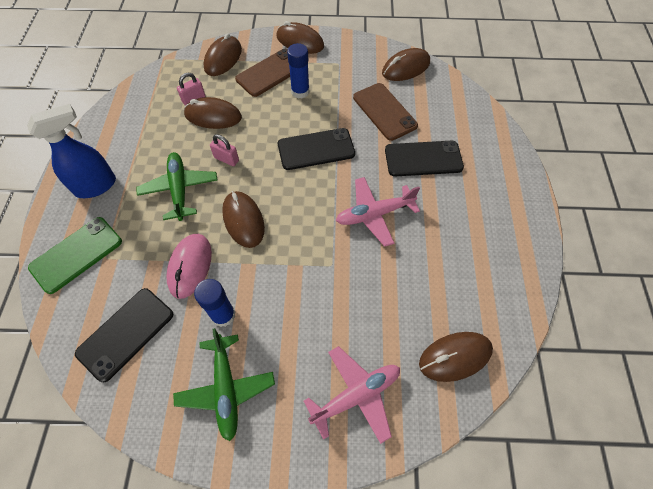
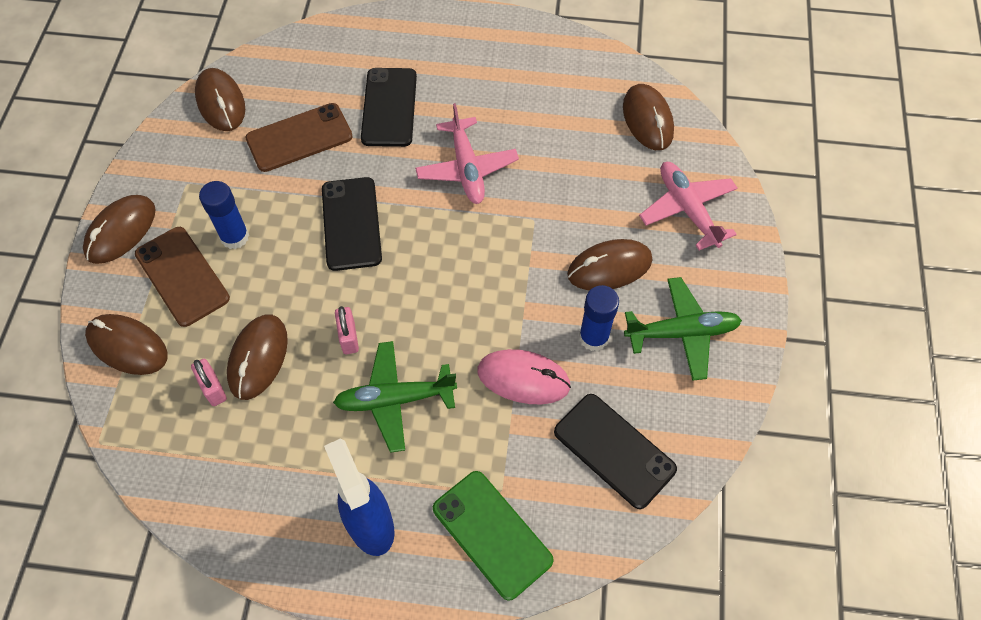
camera: 85 degrees left, 0 degrees up
(226, 159) = (349, 337): pink padlock -> pink padlock turned 45 degrees counterclockwise
(243, 220) = (458, 315): brown mouse -> brown mouse (609, 267)

